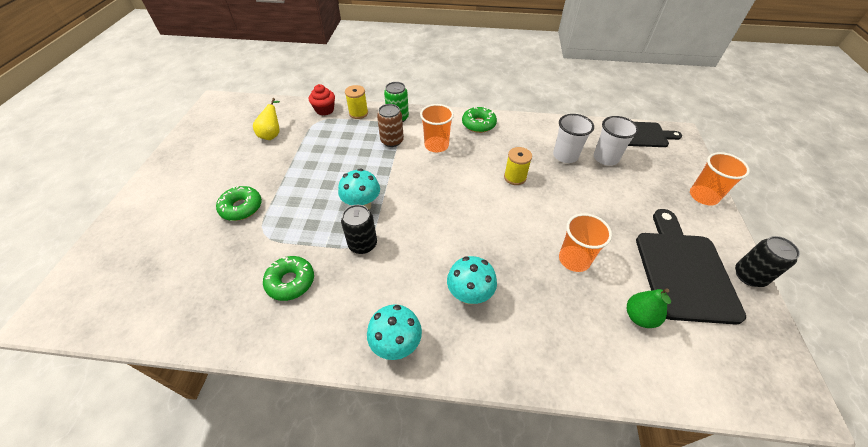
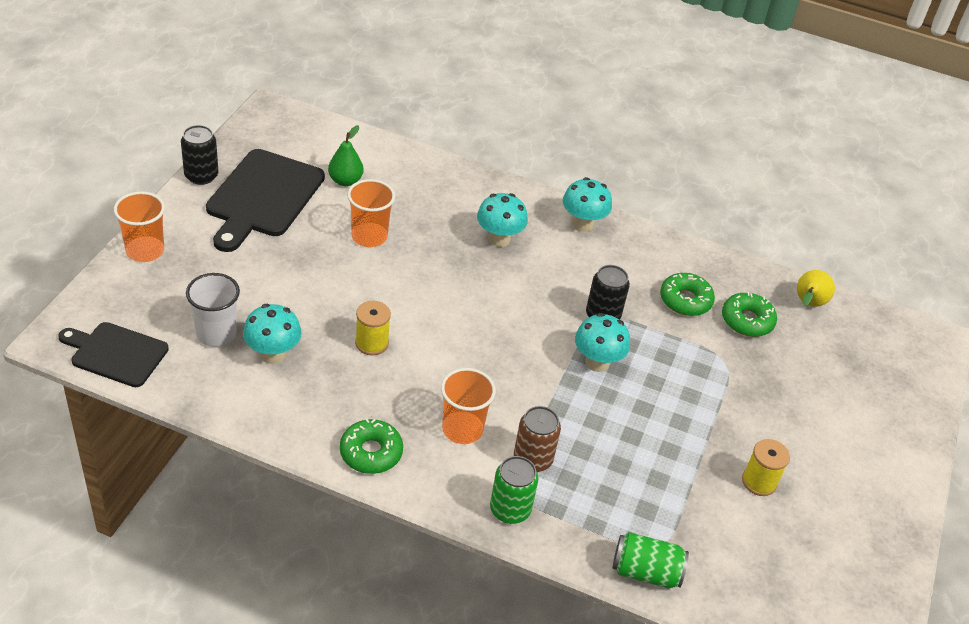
camera: 170 degrees left, 5 degrees down
(241, 207) = (760, 405): green donut -> green donut (747, 320)
(272, 134) = (739, 533): yellow pear -> yellow pear (808, 304)
(324, 110) = (645, 572): red cupcake -> green can
(358, 113) = (581, 543): yellow spool -> yellow spool (759, 482)
(565, 156) = (273, 354): white cup -> turquoise mushroom

